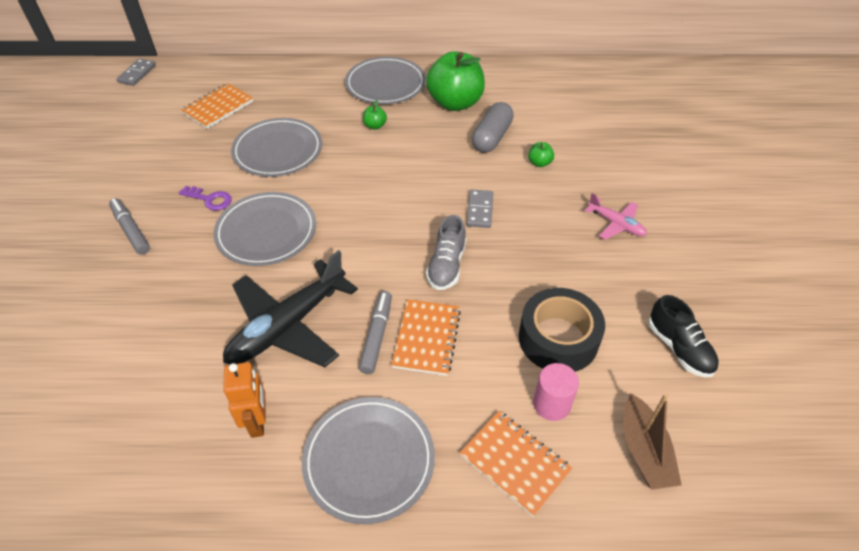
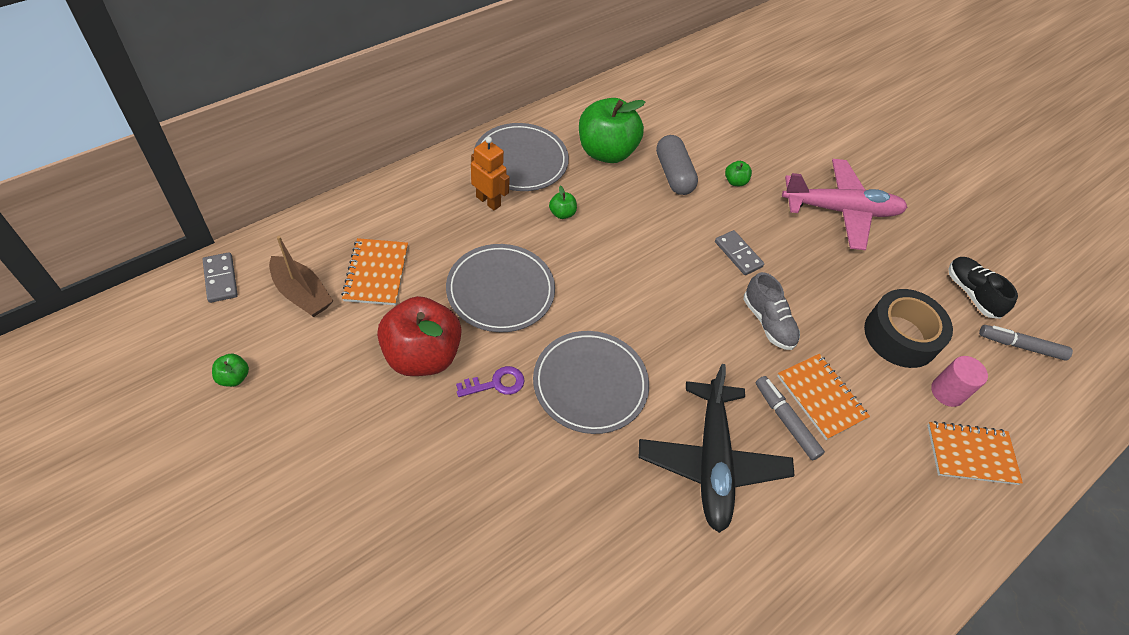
camera: 45 degrees left, 5 degrees up
(84, 123) = (234, 377): none -> green apple
(131, 230) = (456, 468): grey marker -> grey marker (1020, 346)
(188, 162) = (422, 355): none -> red apple
(258, 422) = (785, 561): orange robot -> orange robot (488, 201)
(369, 460) = (889, 527): grey plate -> none
(616, 224) = (841, 211): pink plane -> pink plane, size x2.00
(644, 451) = (1025, 387): brown boat -> brown boat (302, 294)
(679, 348) = (971, 293): black shoe -> black shoe turned 135 degrees counterclockwise

